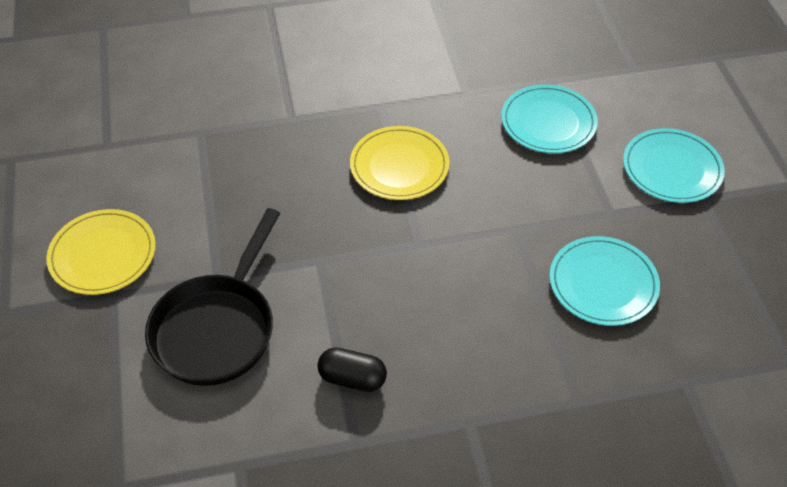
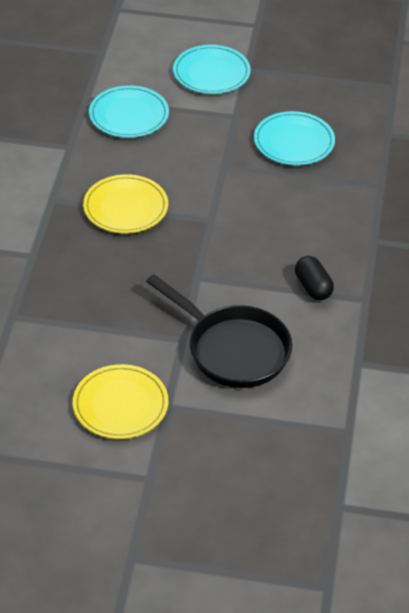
camera: 70 degrees left, 5 degrees down
(352, 378) = (313, 287): black capsule -> black capsule turned 60 degrees counterclockwise

